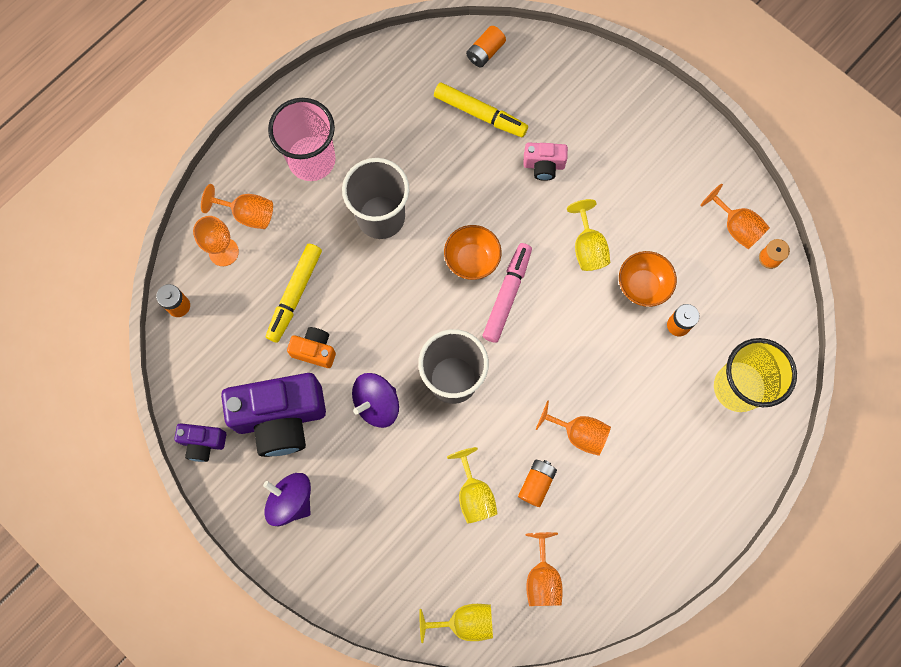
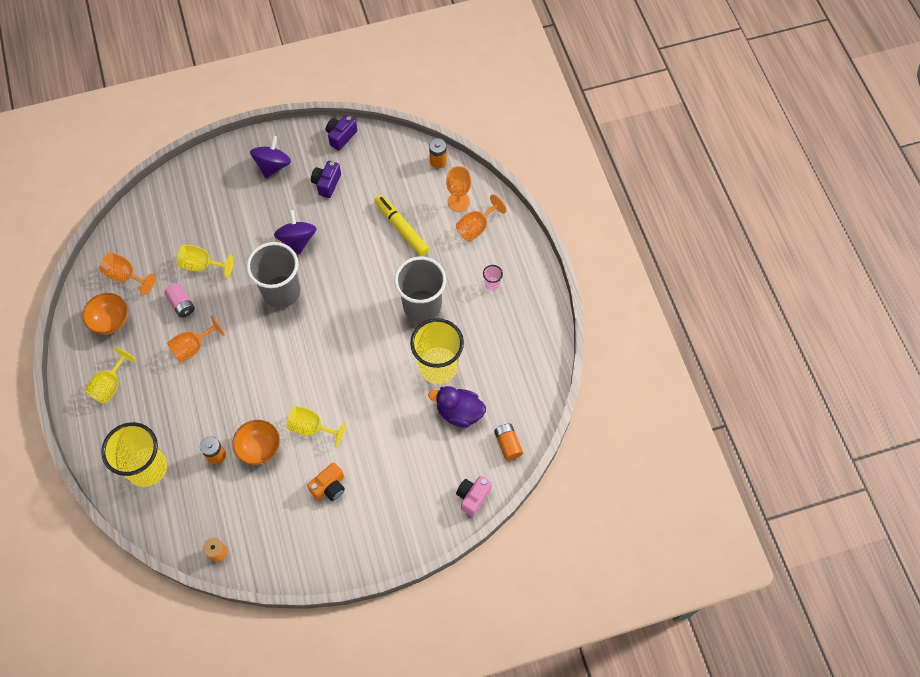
camera: 120 degrees right, 10 degrees down
(281, 418) = (327, 183): purple camera -> purple camera, size x0.48
(291, 501) = (273, 165): purple spinning top -> purple spinning top turned 45 degrees counterclockwise
(312, 160) = (492, 284): pink cup -> pink cup, size x0.40
(314, 350) = (356, 222): orange camera -> orange camera (329, 487)
(442, 162) = (438, 366): none -> yellow cup
(464, 622) = (135, 221): yellow goblet -> yellow goblet (110, 385)
(472, 260) = (353, 347): orange bowl -> orange bowl (111, 321)
(480, 114) = (459, 412): yellow marker -> purple duck
(507, 295) = (314, 355): pink marker -> none
(536, 483) = (181, 304): orange battery -> pink battery
(543, 165) = (391, 434): pink camera -> pink camera (473, 497)
(736, 227) = (256, 543): orange goblet -> none

